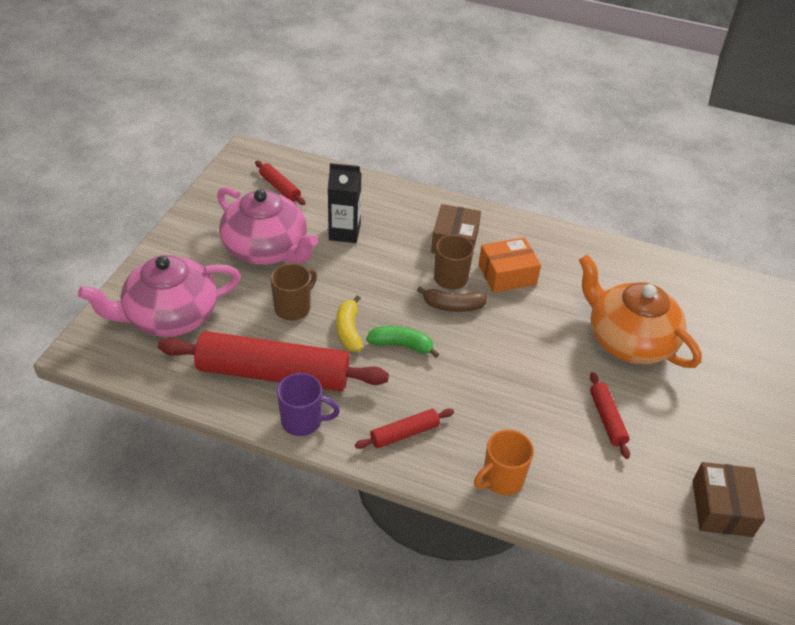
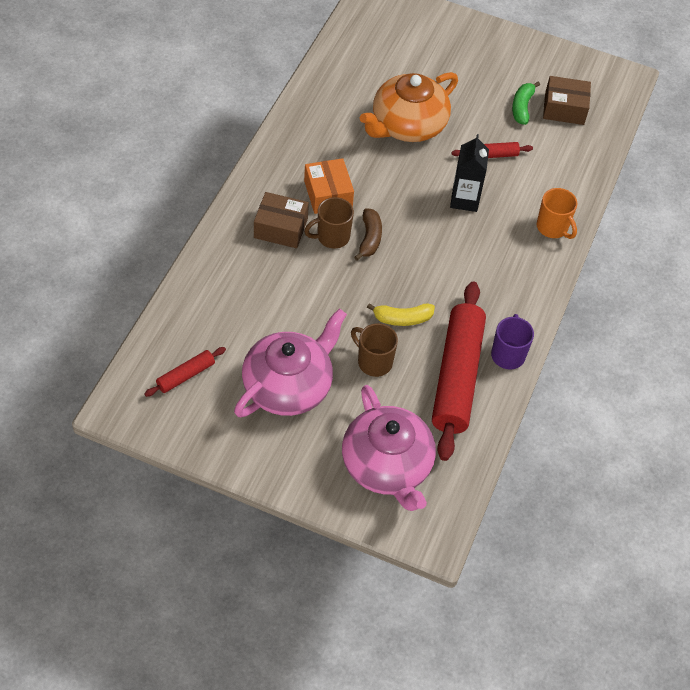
camera: 90 degrees left, 10 degrees up
(344, 232) = (264, 317): black carton -> black carton (464, 199)
(402, 345) = (419, 280): green banana -> green banana (522, 107)
(404, 433) = (515, 285): red rolling pin -> none

